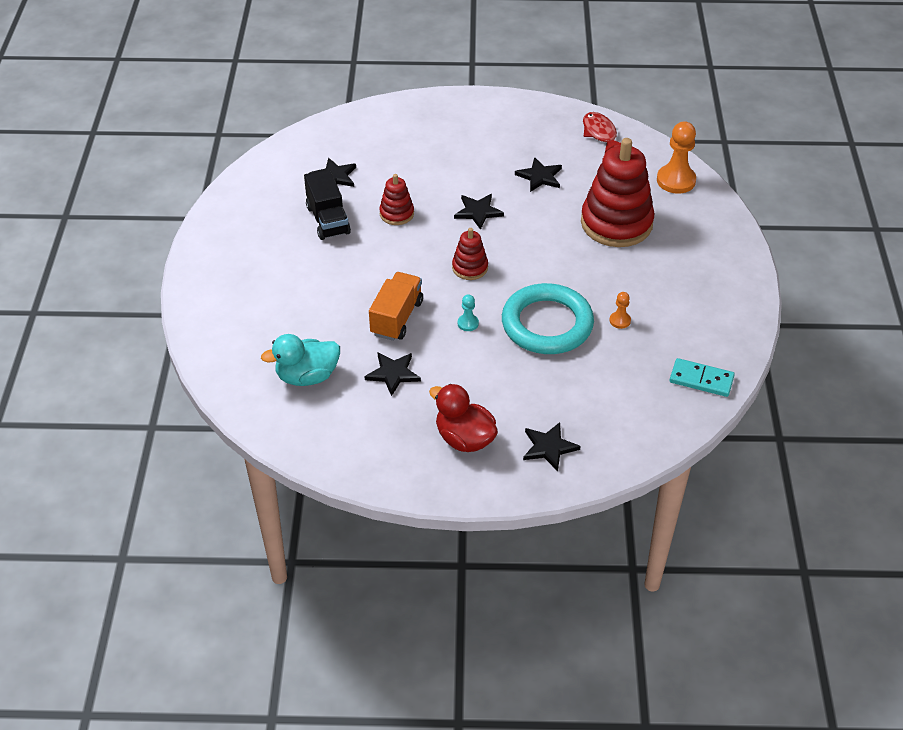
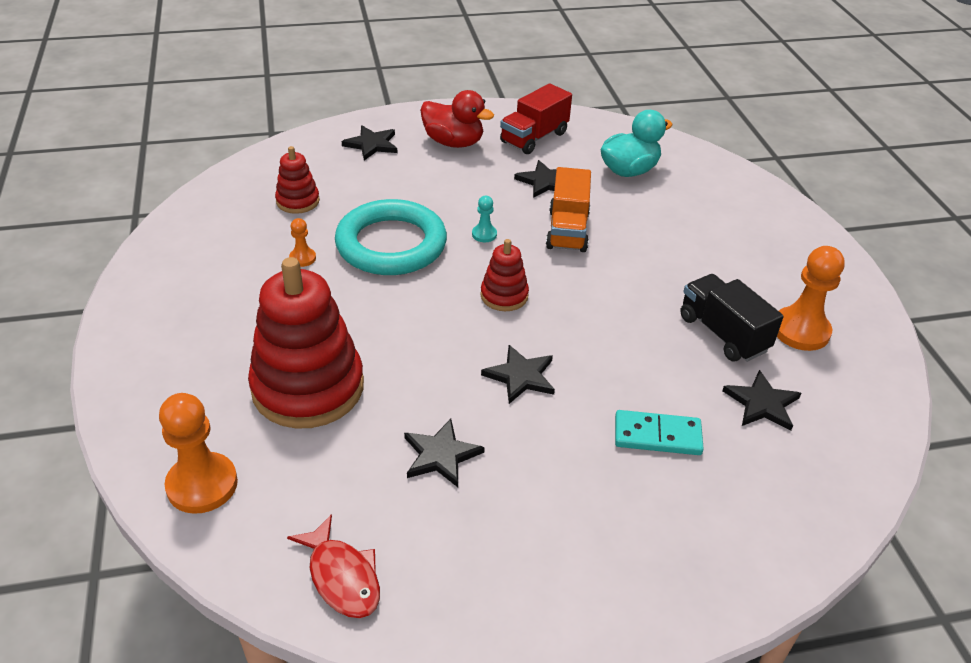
camera: 165 degrees right, 5 degrees down
(273, 215) = (800, 331): none -> orange pawn
(379, 434) = (534, 138): none -> red truck
(396, 214) = (635, 356): red stacking toy -> red stacking toy (298, 201)
(701, 380) = (210, 211): turquoise domino -> turquoise domino (657, 435)

